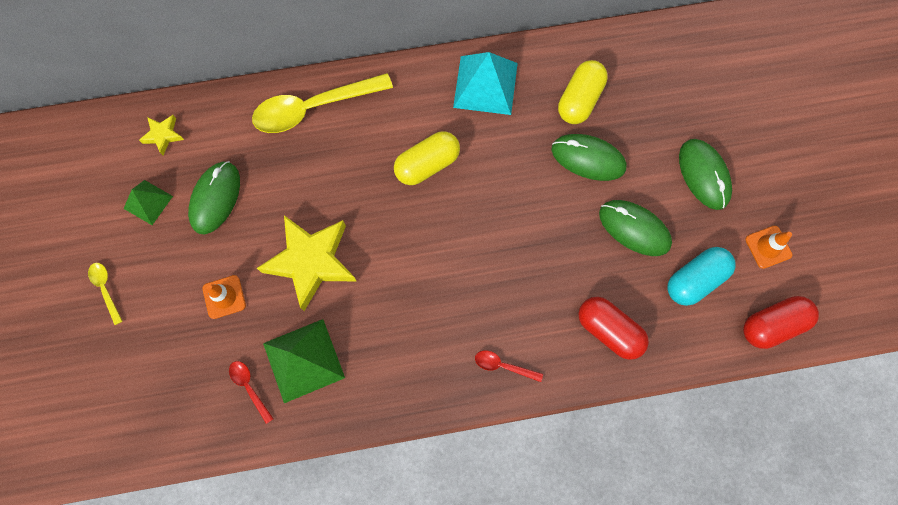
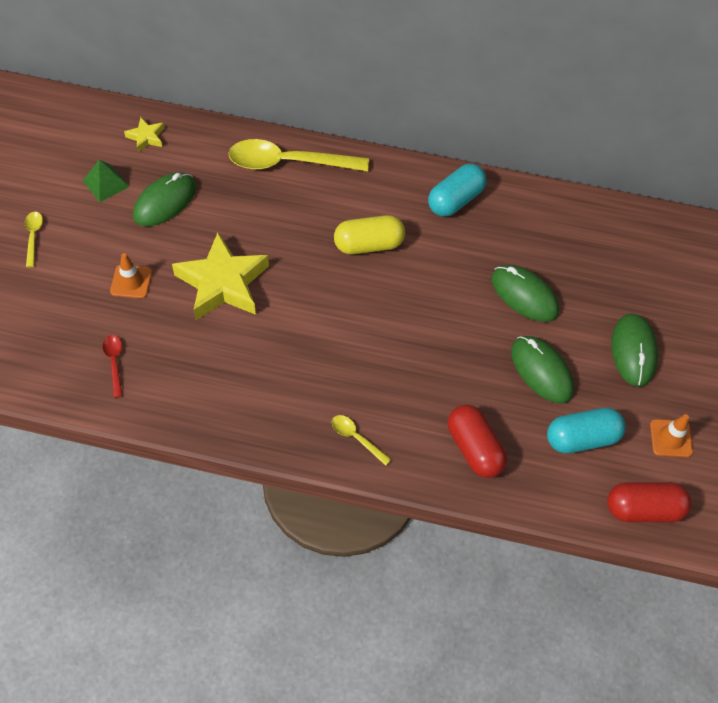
camera: 20 degrees right, 15 degrees down
(303, 360) = (174, 360): green pyramid -> none
(485, 85) = (455, 200): turquoise pyramid -> turquoise capsule
(503, 366) = (356, 438): red spoon -> yellow spoon
(579, 100) = (540, 244): yellow capsule -> none

